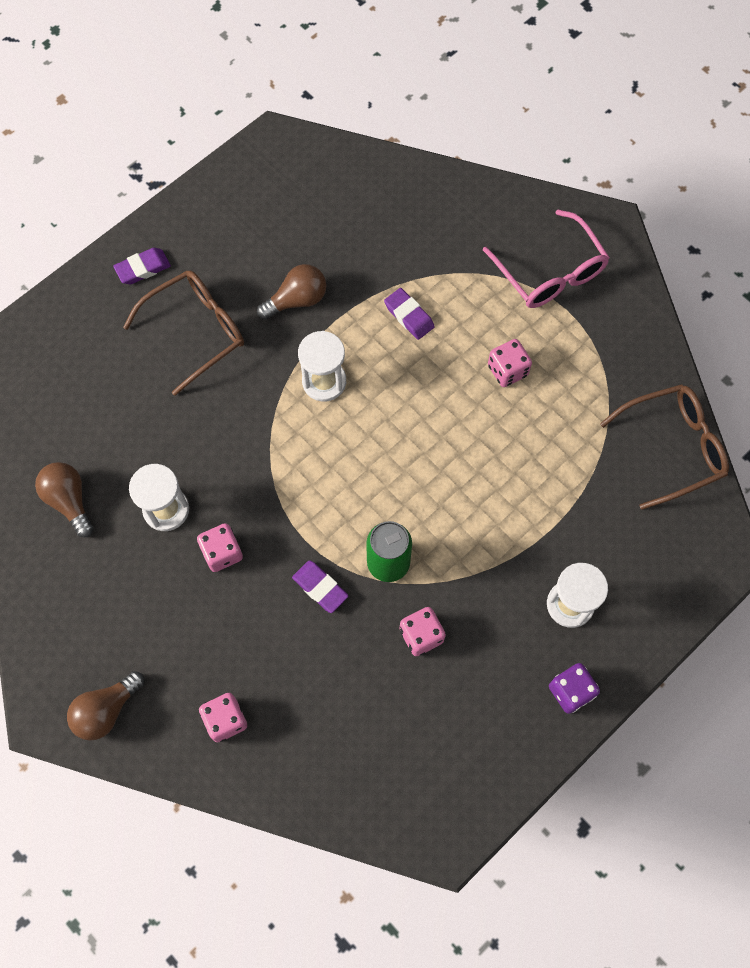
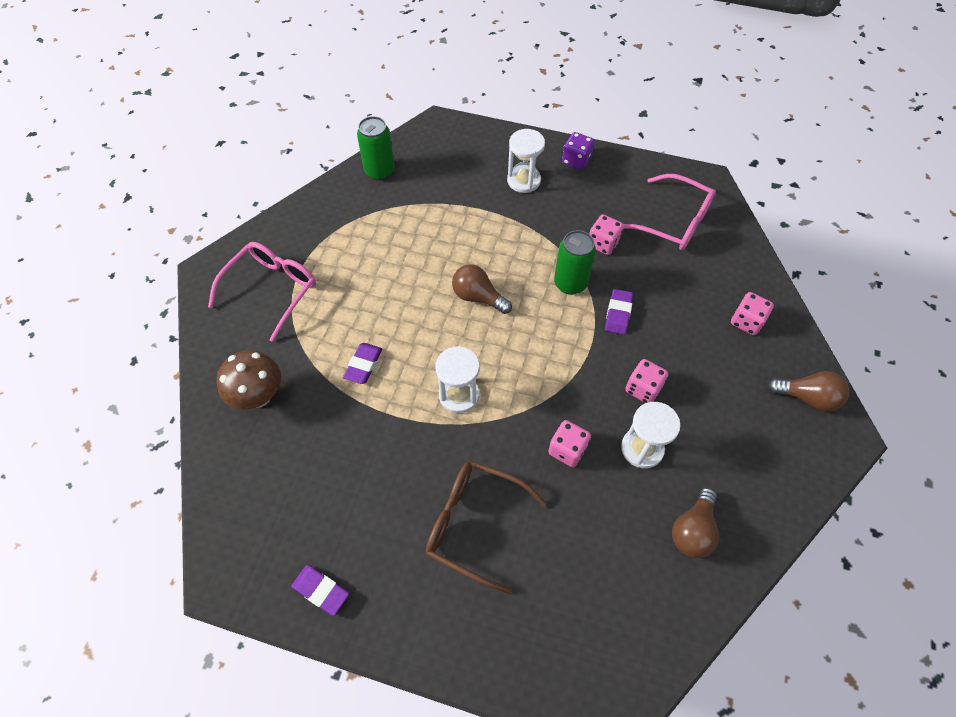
camera: 120 degrees left, 10 degrees down
(143, 268) = (437, 619): purple eraser -> purple eraser (321, 590)
(297, 300) = (395, 457): brown light bulb -> brown light bulb (478, 297)
(405, 743) = (673, 222): none -> pink glasses
(428, 219) = (259, 396): none -> brown mushroom
(507, 370) = (375, 280): pink dice -> pink dice (567, 450)
(672, 447) = (380, 171): brown glasses -> green can

